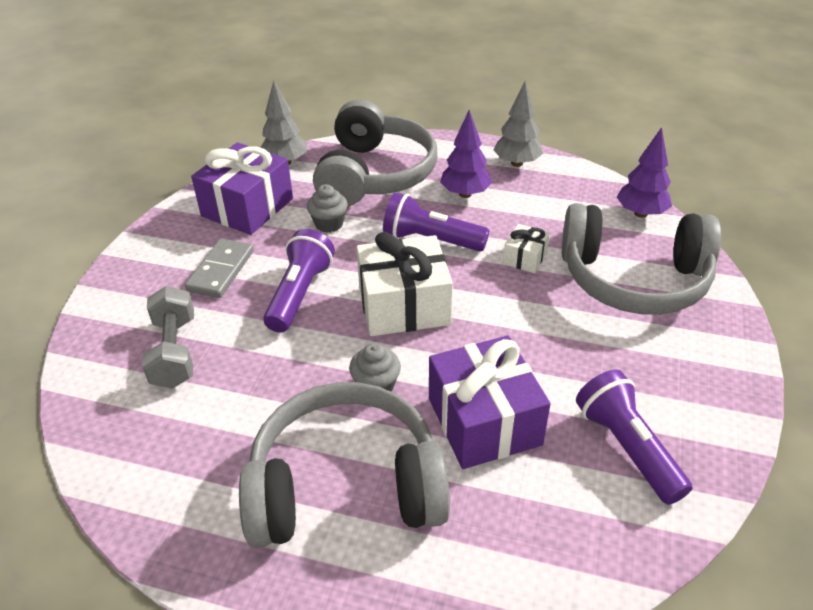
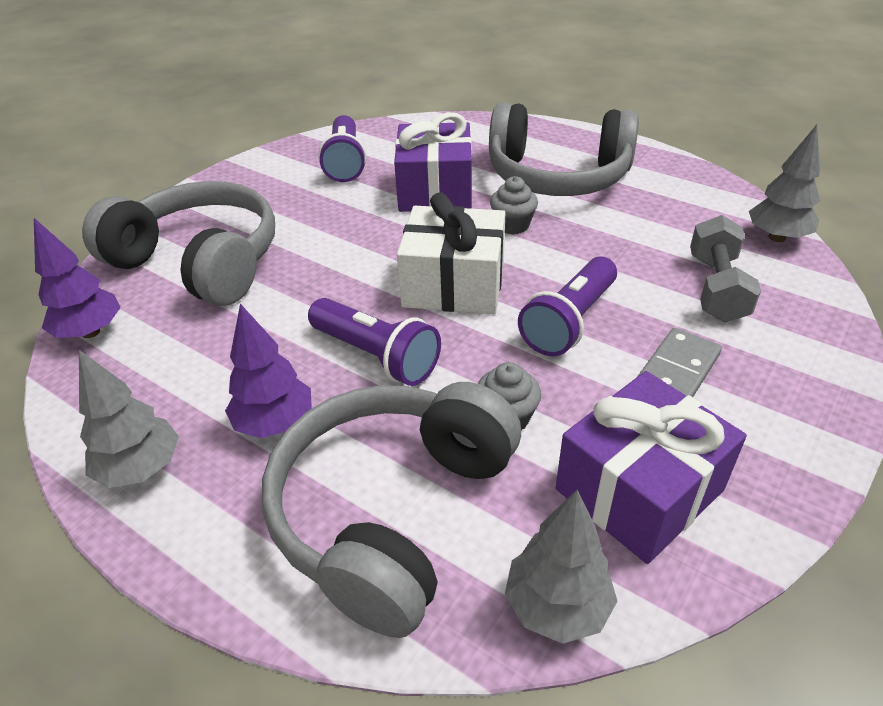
camera: 160 degrees left, 0 degrees up
(94, 433) = (777, 237): none -> grey tree
(525, 258) = (284, 307): white gift -> none

